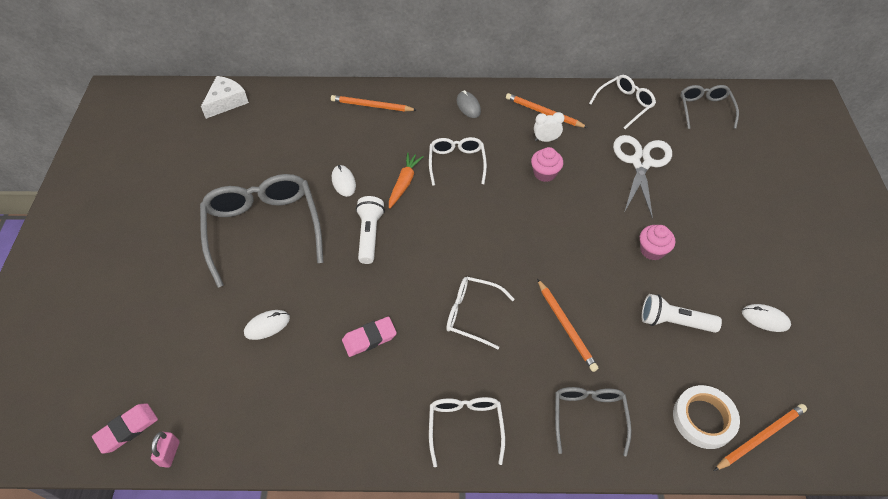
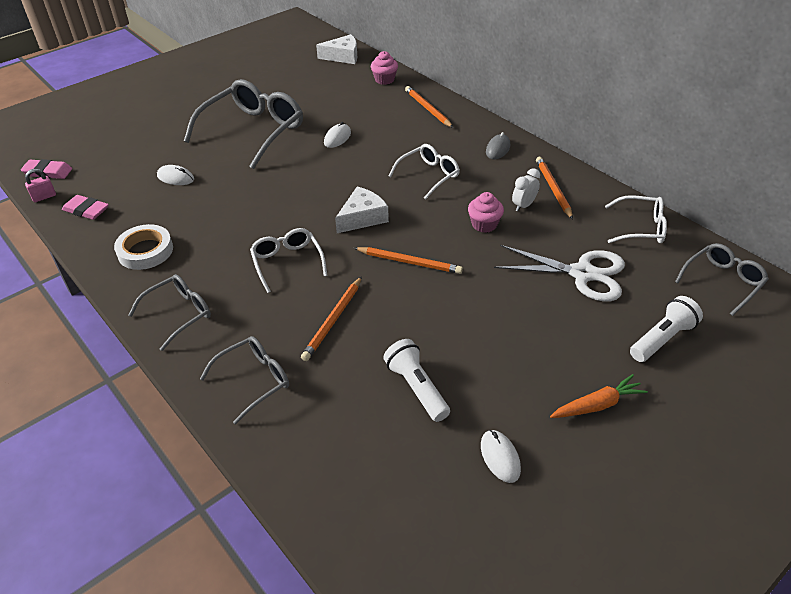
camera: 50 degrees right, 10 degrees down
(369, 234) = (304, 175): white flashlight -> white flashlight (662, 339)
(369, 338) = (211, 225): pink eraser -> pink eraser (86, 210)
(404, 183) = (373, 163): orange carrot -> orange carrot (597, 405)
(465, 233) = (362, 217): none -> white cheese
(465, 426) = (179, 314): white glasses -> grey glasses
(546, 140) = (523, 206): white clock -> white clock turned 90 degrees counterclockwise
(641, 163) = (582, 273): white scissors -> white scissors turned 45 degrees clockwise
(652, 250) = (484, 332): pink cupcake -> pink cupcake (384, 80)
(703, 419) = (326, 462): white tape -> white tape (145, 251)
(760, 437) = (346, 518): orange pencil -> orange pencil (409, 262)

